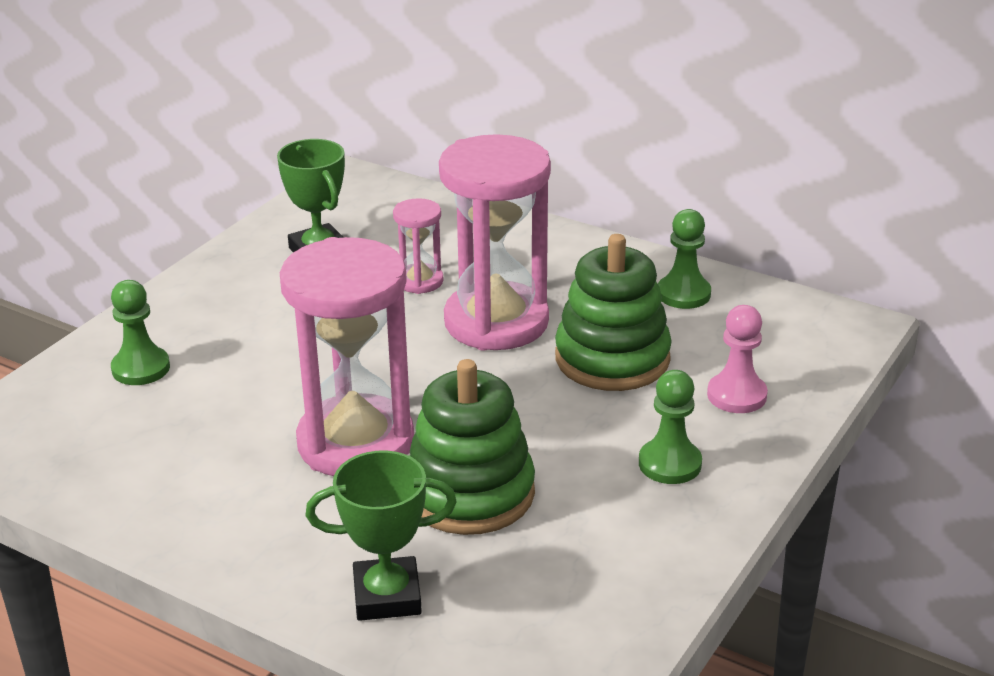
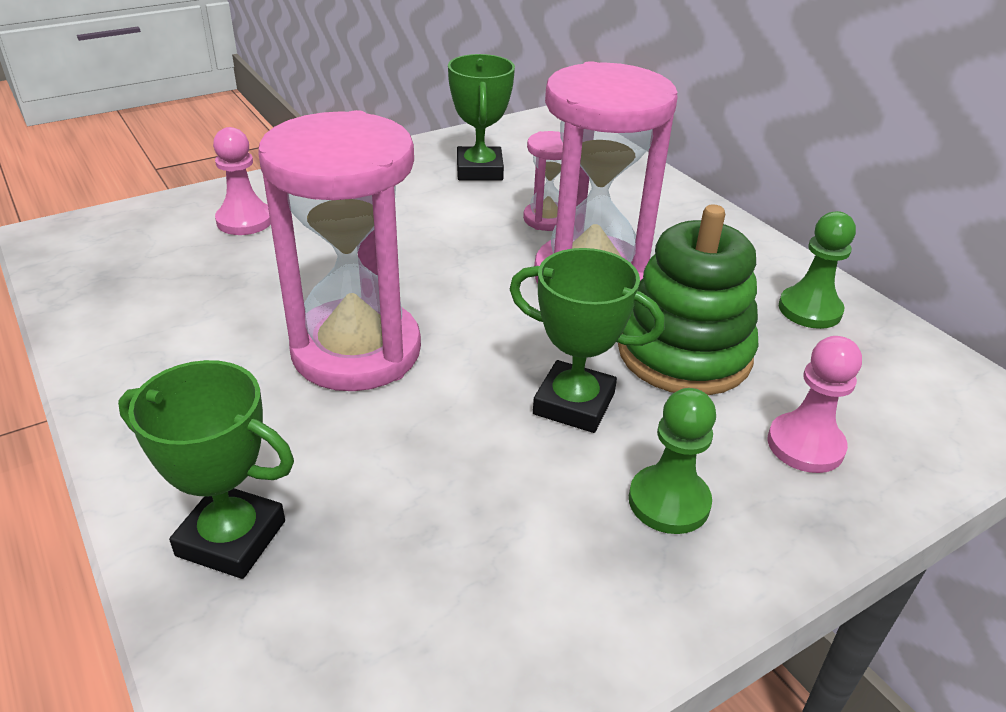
camera: 25 degrees right, 5 degrees up
(141, 368) = (245, 221): green pawn -> pink pawn
(470, 493) = (419, 449): green stacking toy -> none
(558, 423) = (574, 404): none -> green trophy

